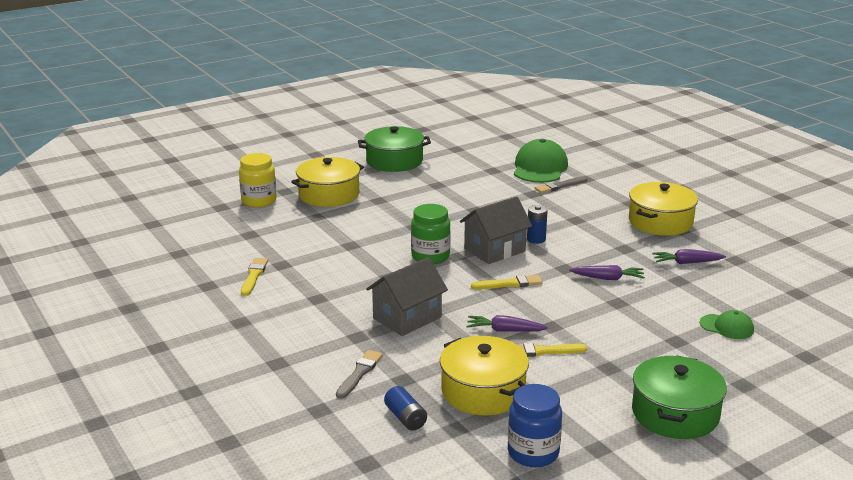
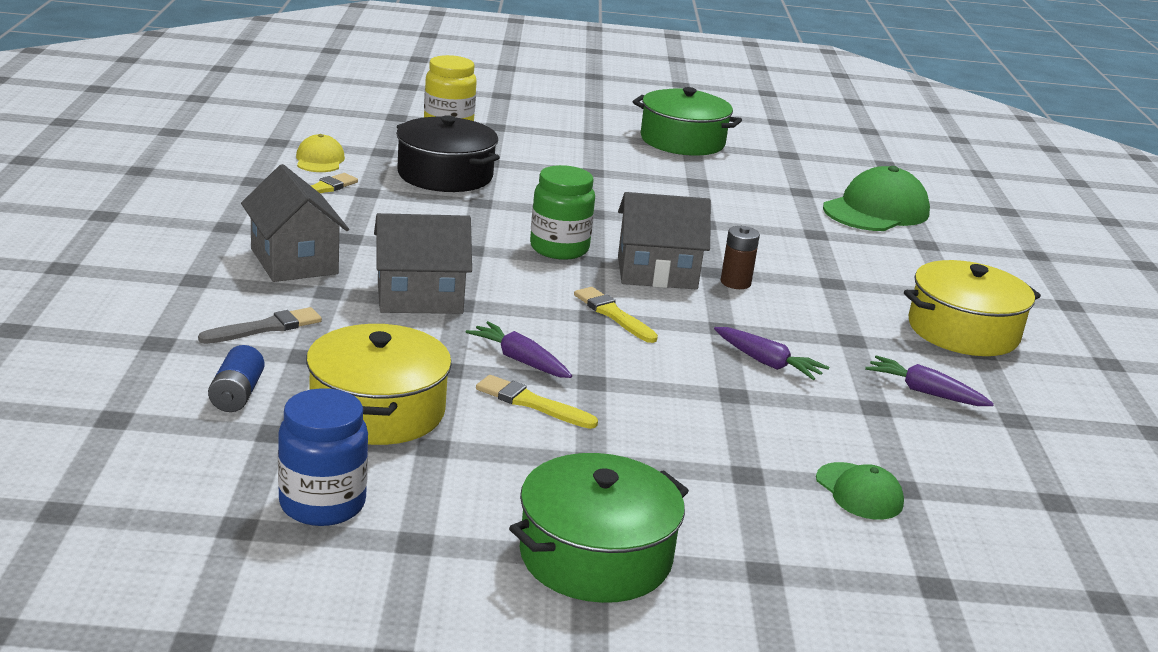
camera: 30 degrees right, 0 degrees up
(223, 255) = (319, 160): none -> yellow cap
(306, 235) = (445, 175): none -> black pot
(311, 327) = (294, 261): none -> grey house
(329, 194) = (541, 146): yellow pot -> none
(509, 284) = (613, 315): yellow brush -> yellow brush turned 150 degrees counterclockwise
(536, 239) = (735, 282): blue battery -> brown battery
(560, 186) = (872, 239): grey brush -> none

